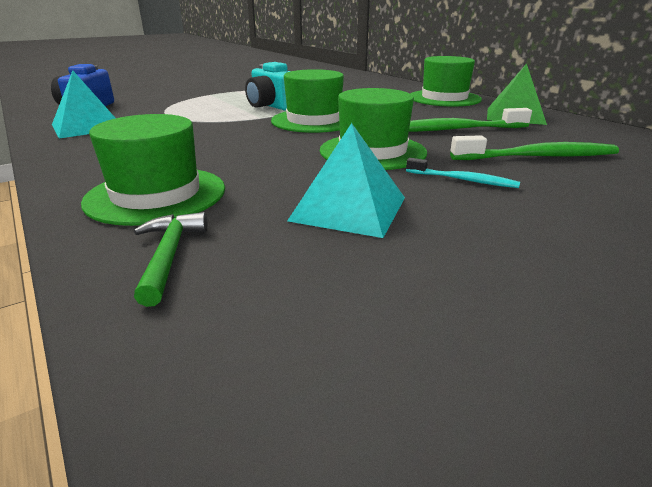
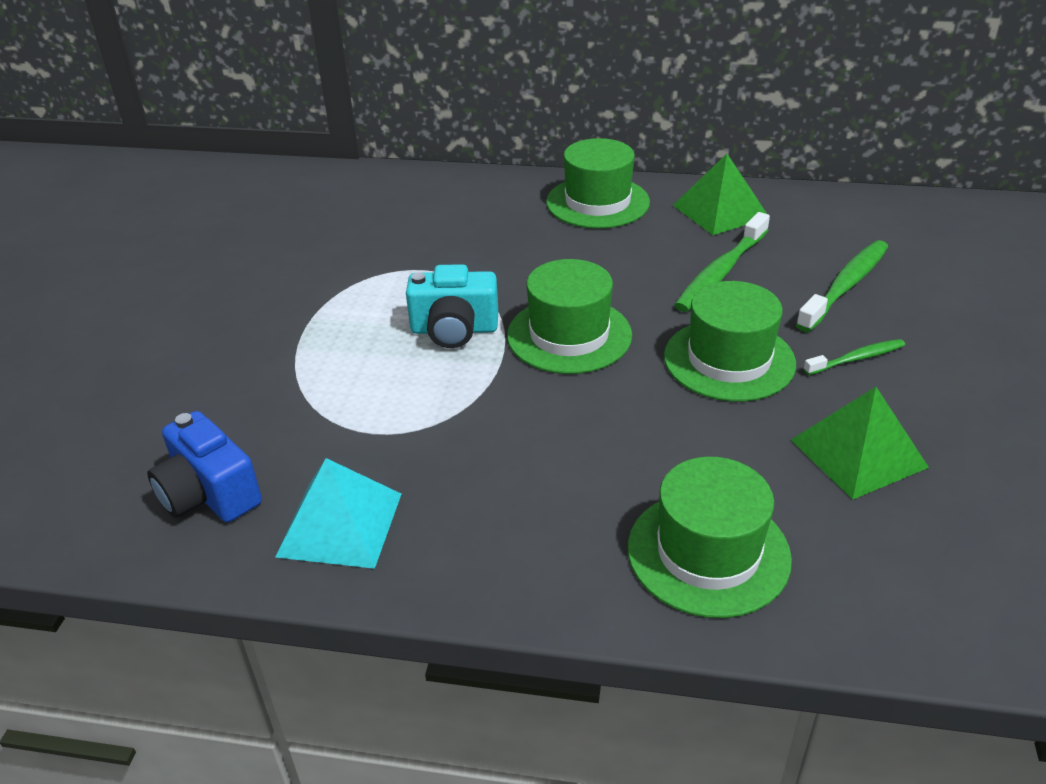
camera: 45 degrees left, 10 degrees up
(169, 255) = (865, 593): green hammer -> none
(349, 209) = (858, 453): turquoise pyramid -> green pyramid
(463, 180) = (856, 358): turquoise toothbrush -> green toothbrush

